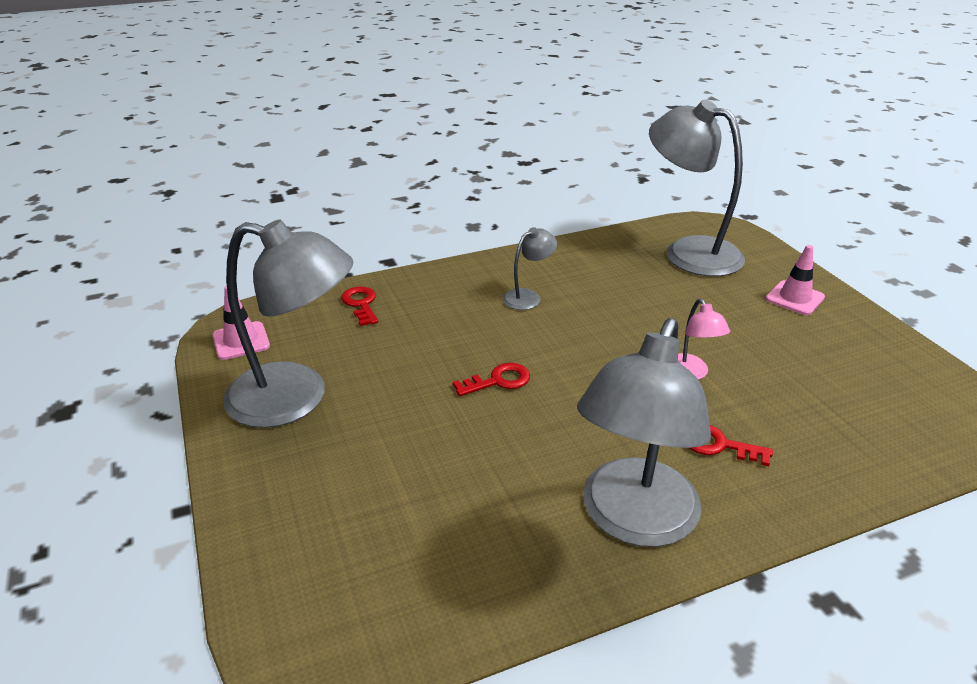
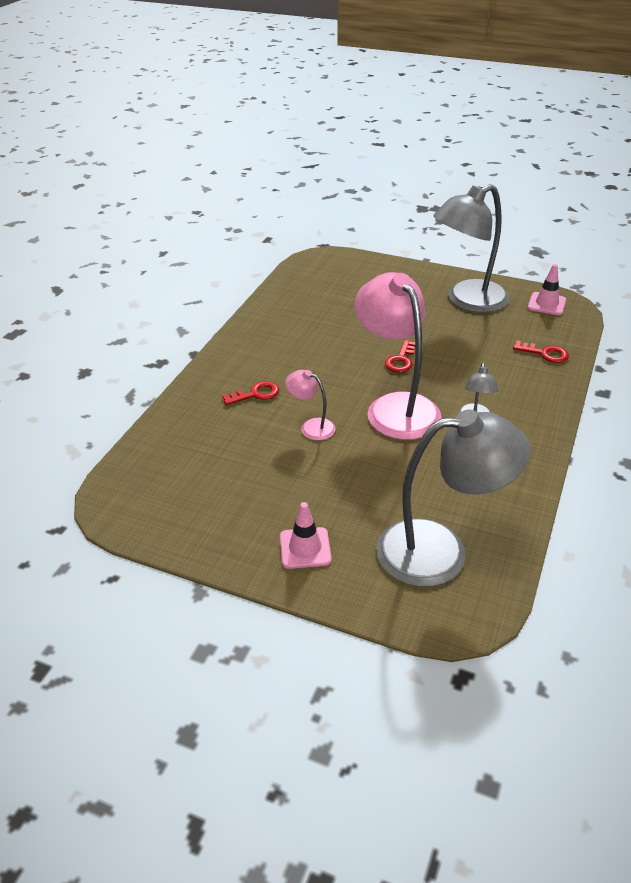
camera: 135 degrees right, 5 degrees up
(579, 343) = (396, 407): none -> pink lamp
(633, 520) = (261, 342): grey lamp -> none

